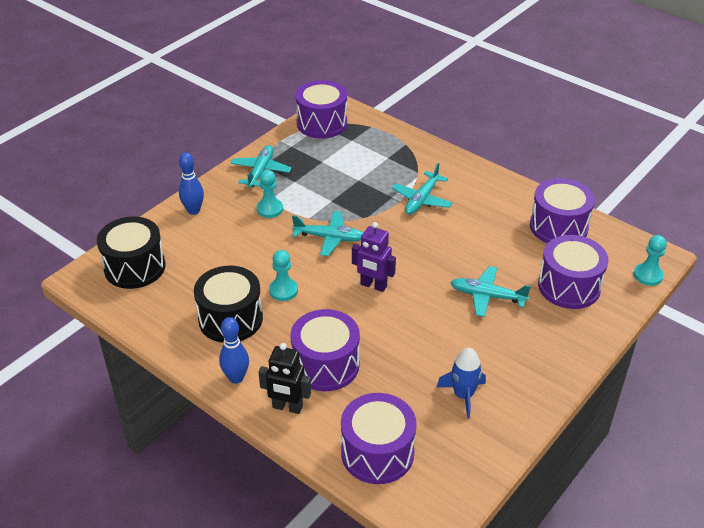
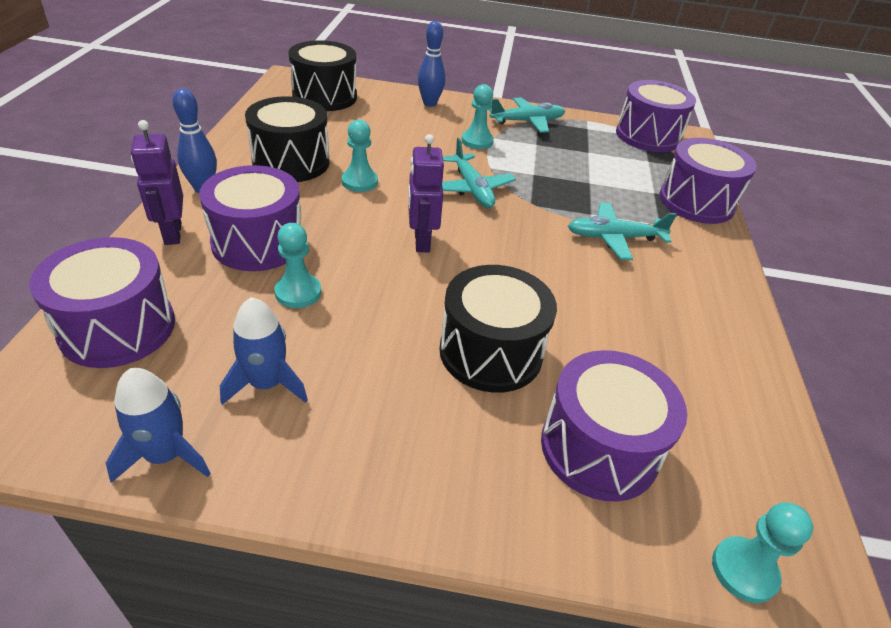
camera: 55 degrees right, 0 degrees up
(287, 407) = (172, 234): black robot -> purple robot
(391, 360) = (298, 292): none -> turquoise pawn
(487, 296) = (491, 352): turquoise plane -> black drum
(494, 448) = (165, 455): none -> blue rocket
(558, 227) = (721, 392): purple drum -> purple drum (696, 202)

